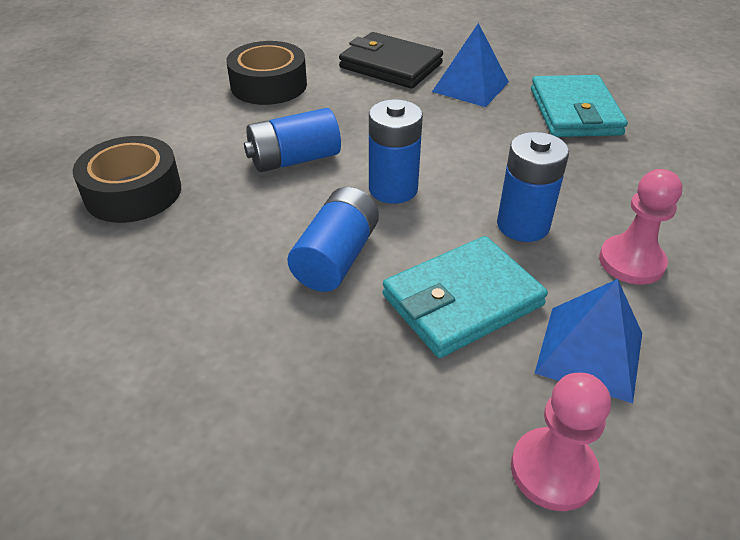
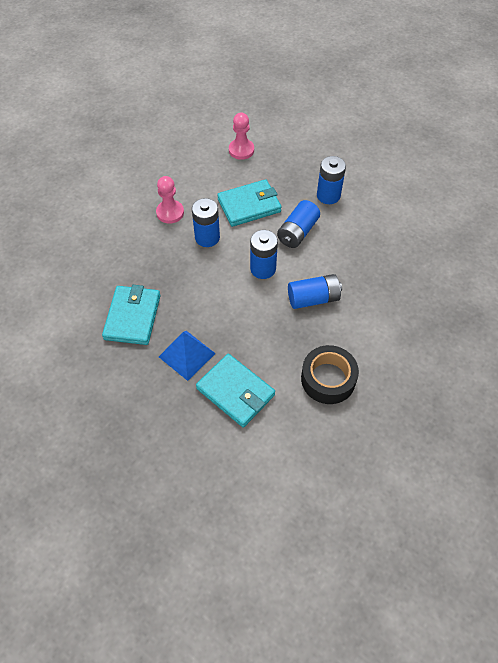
camera: 170 degrees left, 15 degrees up
(133, 192) = (399, 286): black tape -> none
(267, 353) = (328, 195): none -> blue battery
(390, 66) = (235, 392): black wallet -> turquoise wallet
(590, 352) = (210, 180): blue pyramid -> none

